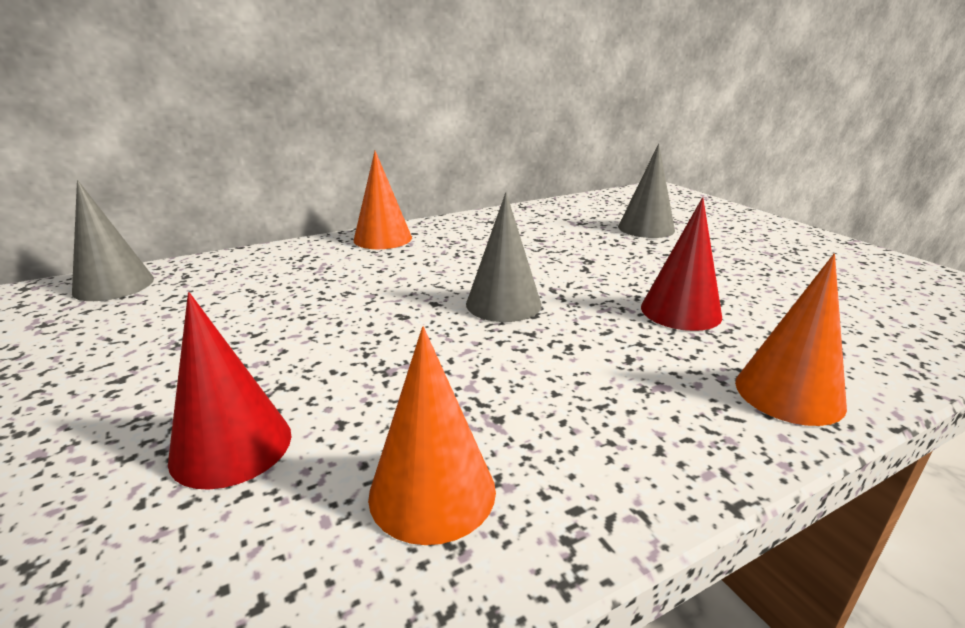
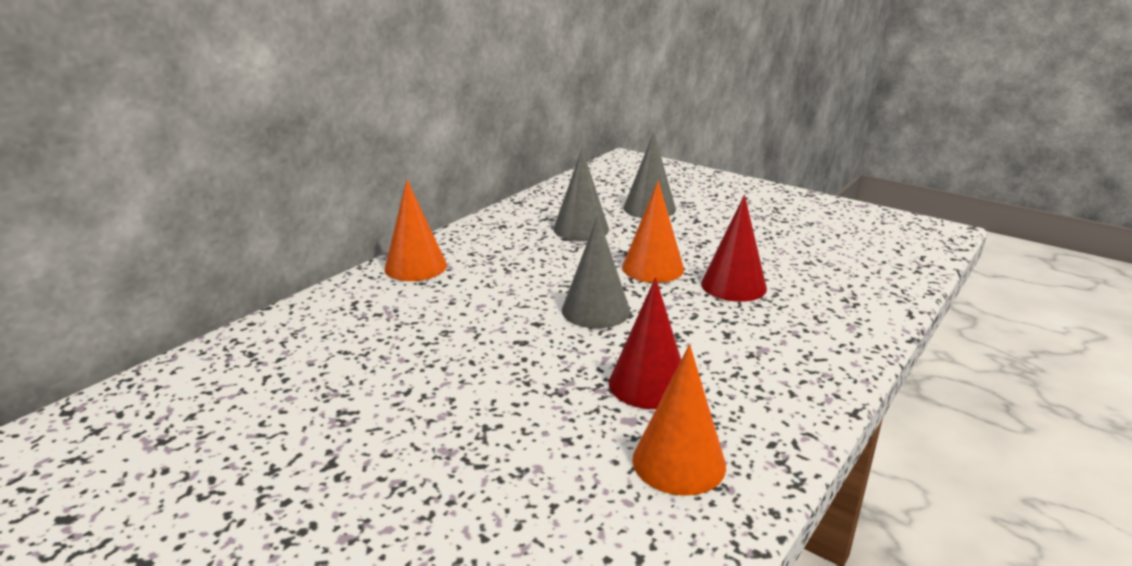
camera: 25 degrees left, 0 degrees up
(114, 285) = (180, 382): grey cone -> grey cone (581, 229)
(231, 446) = (504, 480): red cone -> red cone (648, 384)
(789, 393) = (841, 333): orange cone -> orange cone (653, 268)

